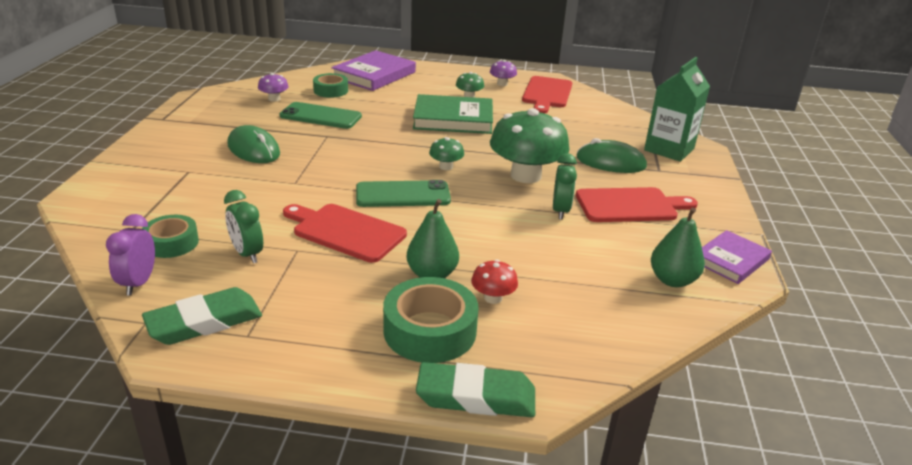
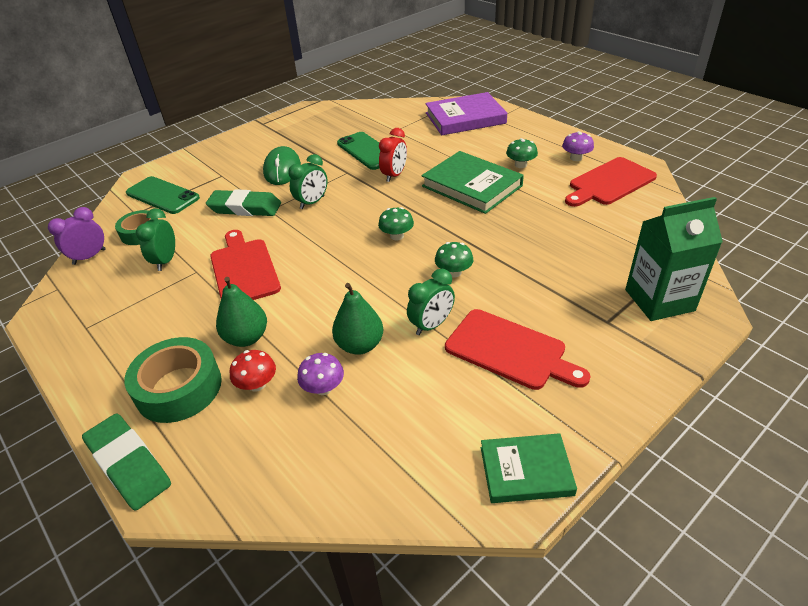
camera: 45 degrees right, 10 degrees up
(204, 322) = (80, 304): green eraser -> green eraser (245, 208)
(274, 99) = (355, 124): purple mushroom -> purple mushroom (323, 388)
(330, 166) = (312, 202): none -> green clock
(331, 91) = (408, 126): green tape -> none
(376, 127) = (394, 175): none -> red clock
(403, 195) = (326, 251): green phone -> green phone (162, 195)
(526, 175) = (454, 272): green mushroom -> green mushroom, size x0.45
(610, 162) = (563, 290): green mouse -> none
(672, 280) = (428, 457): green pear -> green pear (360, 345)
(730, 260) = (526, 471): purple book -> green book

